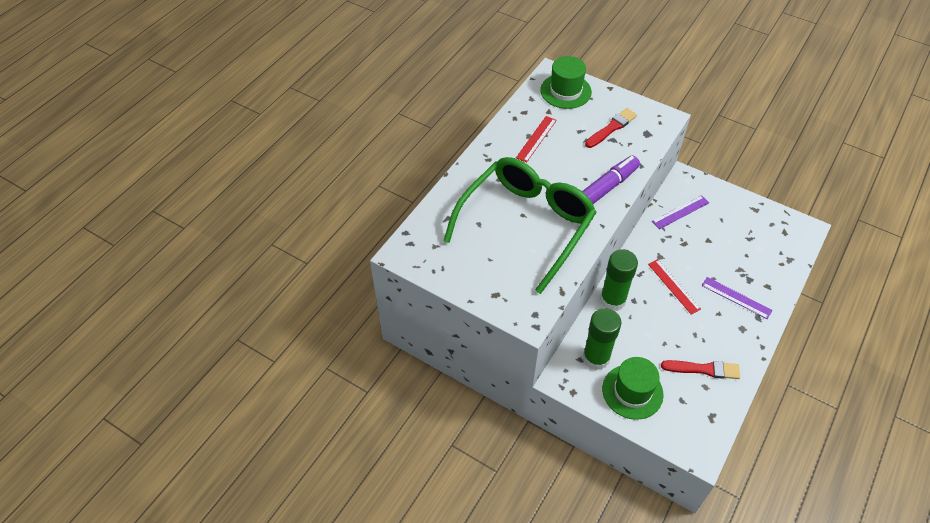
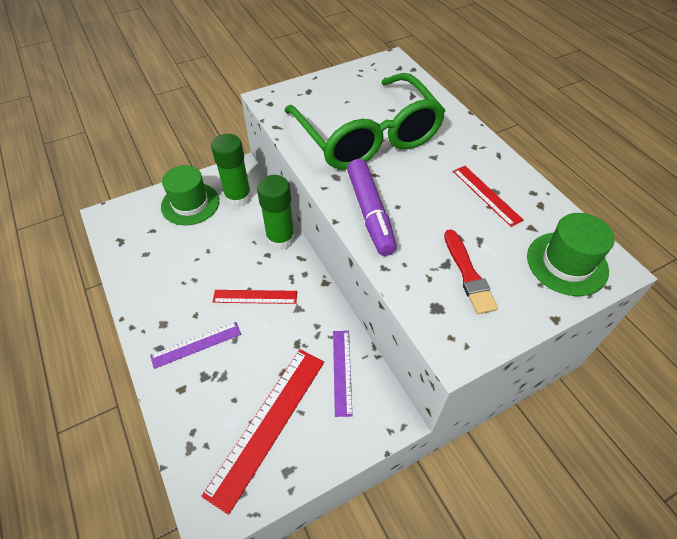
camera: 120 degrees right, 0 degrees up
(703, 369) = (159, 262): red brush -> none
(742, 231) = (268, 424): none -> red ruler

